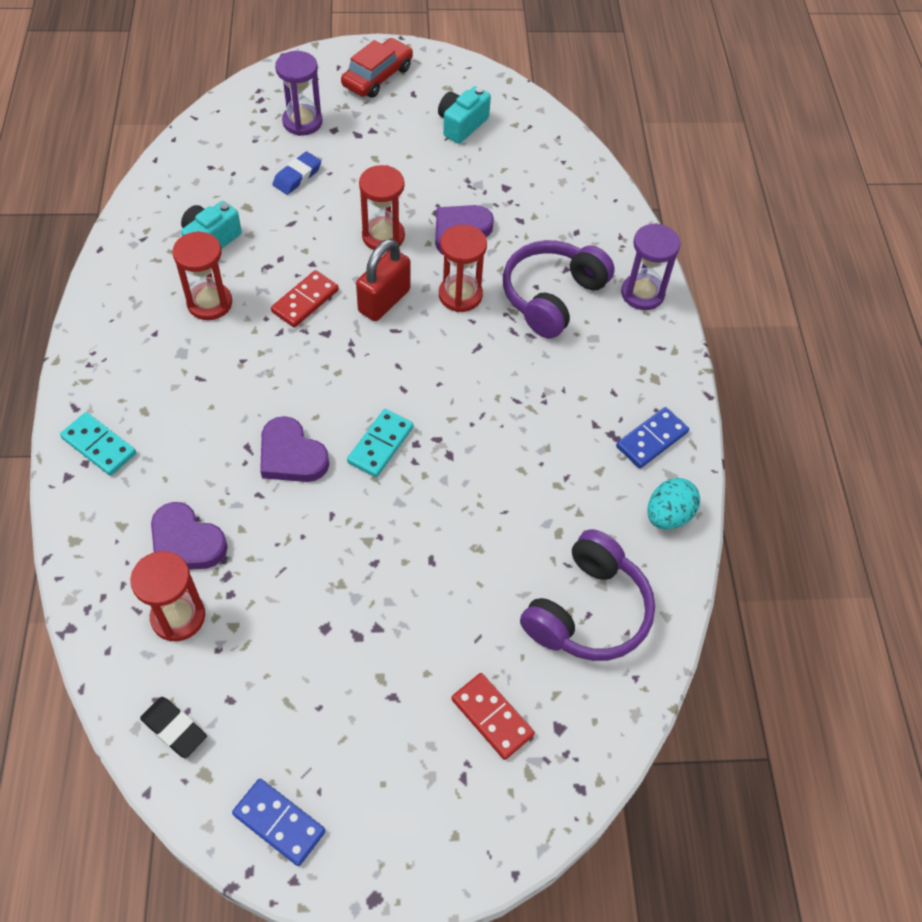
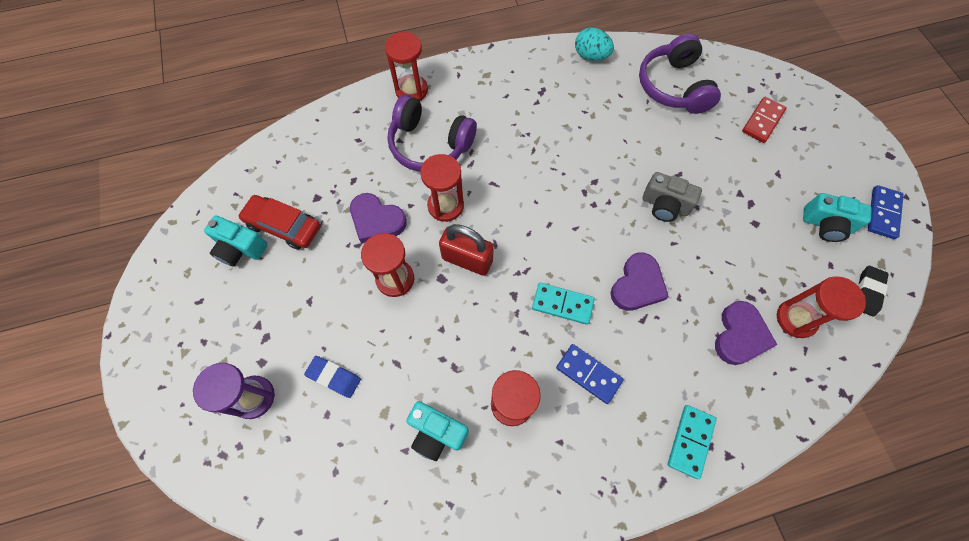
camera: 100 degrees left, 10 degrees up
(290, 725) = (826, 224): none -> turquoise camera
(305, 301) = (485, 322): red domino -> none
(377, 77) = (175, 342): red car -> red car (284, 226)
(380, 444) = (604, 227): turquoise domino -> turquoise domino (562, 304)
(389, 524) = (665, 205): none -> grey camera
(587, 611) = (673, 86): purple headphones -> purple headphones turned 120 degrees counterclockwise
(642, 294) = (411, 90): purple hourglass -> red hourglass
(651, 439) = (537, 70): blue domino -> blue domino (588, 374)

